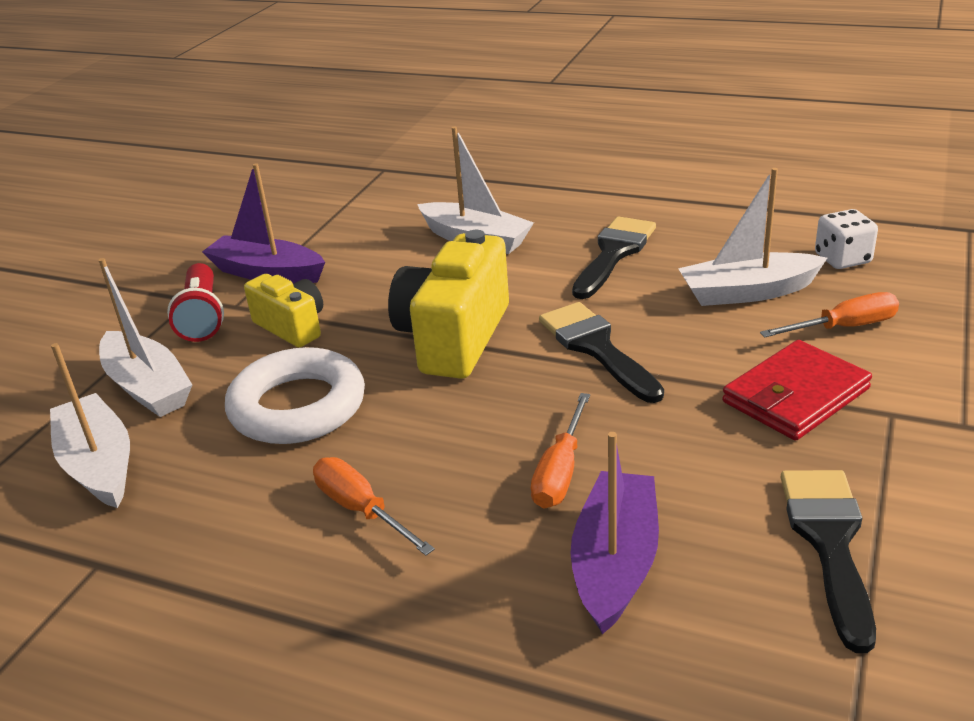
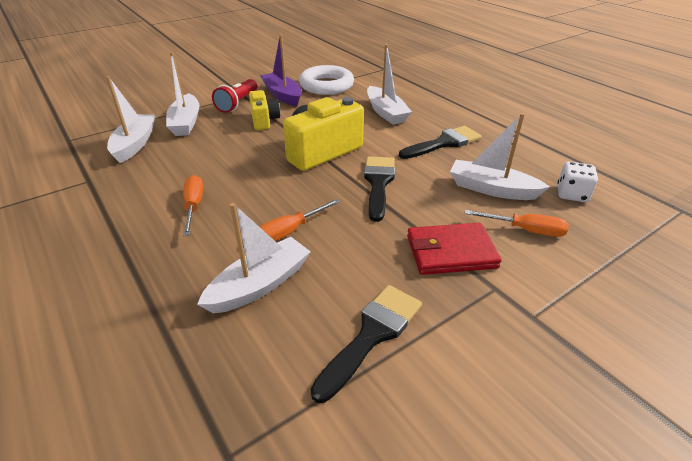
camera: 30 degrees right, 5 degrees up
(298, 406) = (225, 153): white ring -> white ring (326, 85)
(615, 563) = (259, 285): purple boat -> white boat

